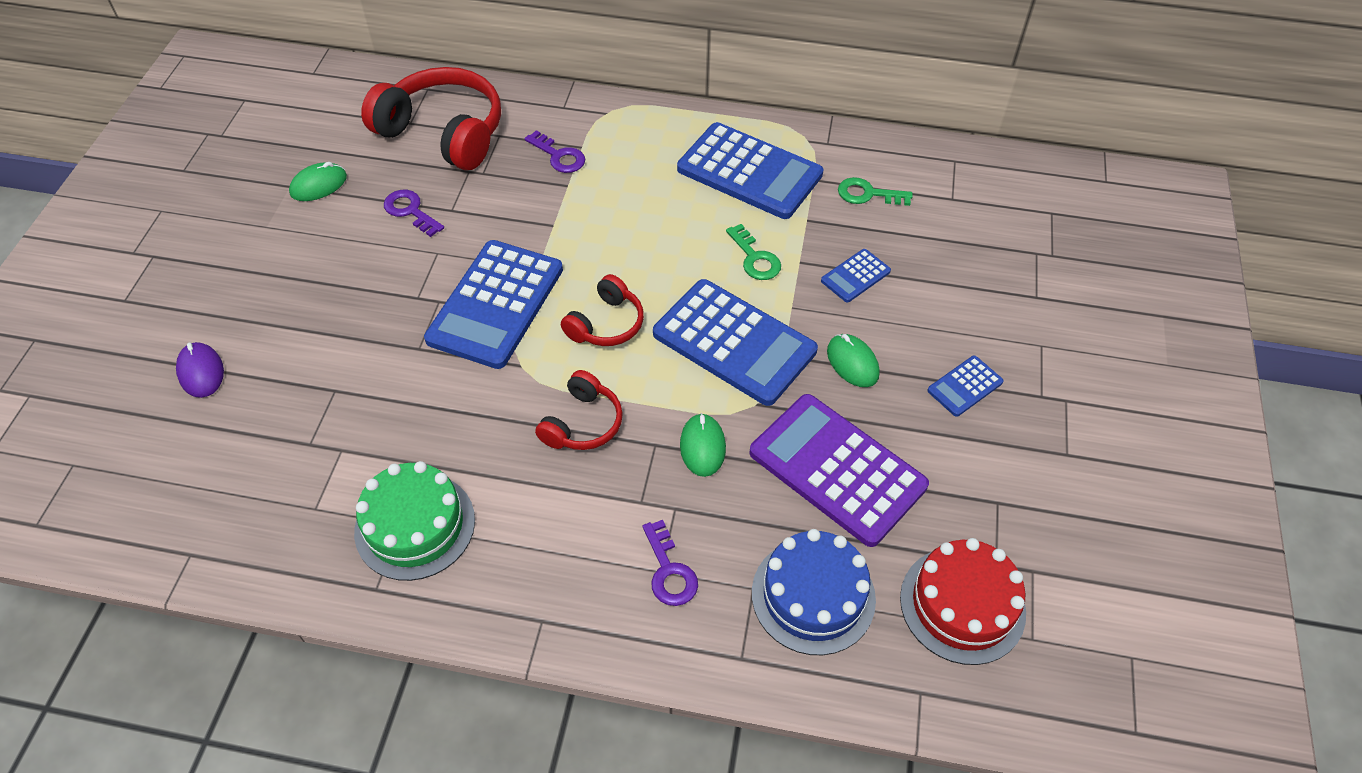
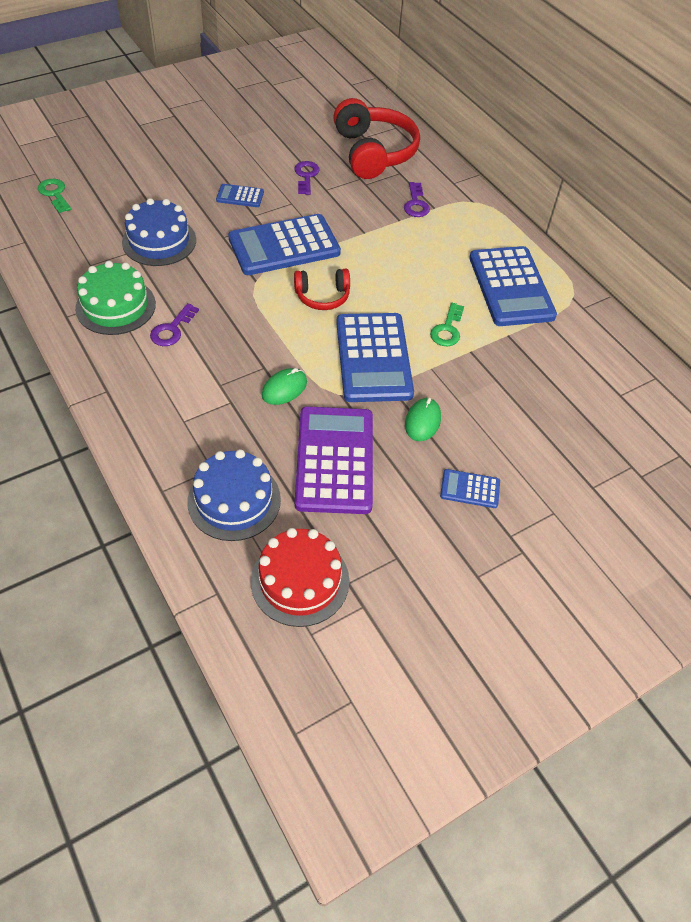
camera: 45 degrees right, 0 degrees up
(201, 372) = (126, 175): purple mouse -> none
(318, 185) = (282, 135): green mouse -> none
(355, 413) = (159, 241): none -> blue cake
(582, 423) = (245, 329): red headphones -> none
(669, 571) = (187, 424): purple key -> purple key (172, 329)
(855, 276) = (492, 384): blue calculator -> blue calculator (240, 196)
(867, 194) = (567, 351): green key -> green key (55, 194)

